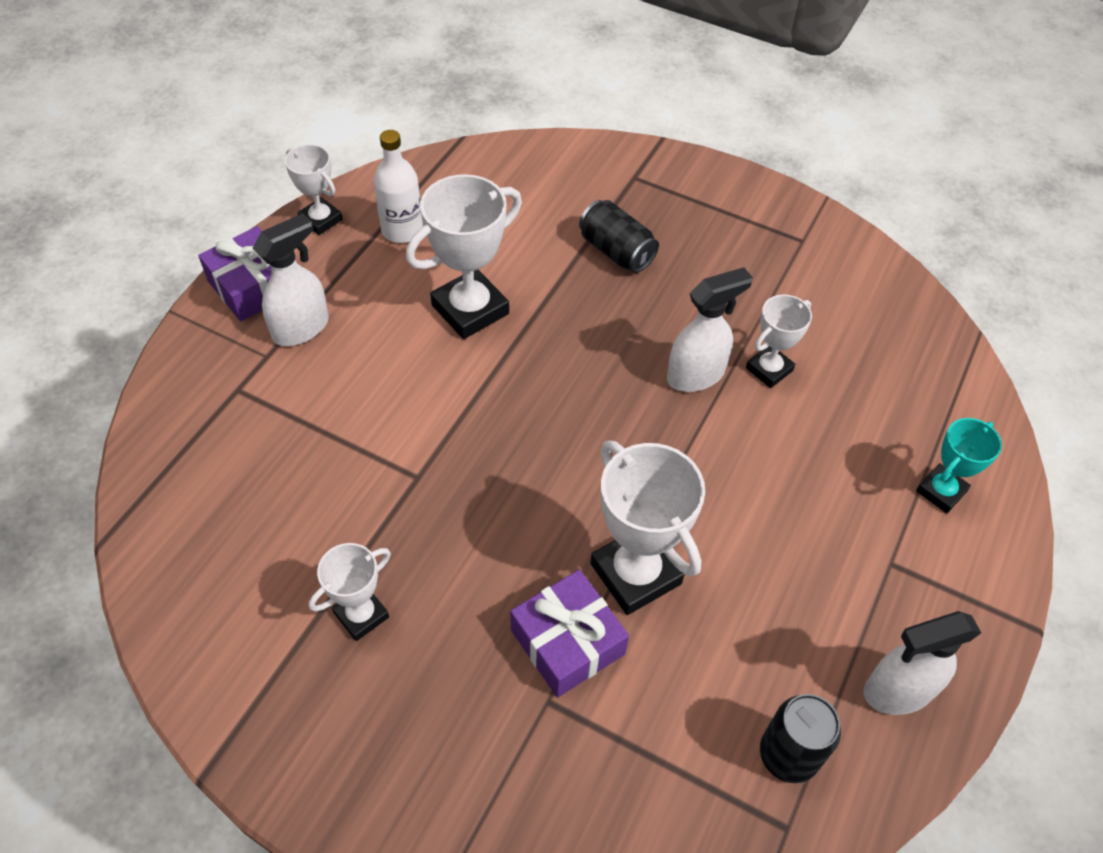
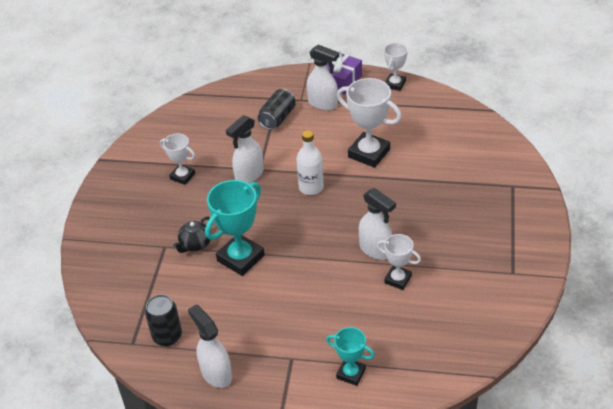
camera: 75 degrees right, 10 degrees down
(402, 230) = (407, 113): white bottle -> white bottle (311, 187)
(424, 498) = (249, 175): none -> white spray bottle
(567, 642) = (195, 244): purple gift -> black teapot
(616, 251) = (446, 194): black can -> black can (277, 118)
(635, 574) = (240, 258): white trophy -> turquoise trophy

